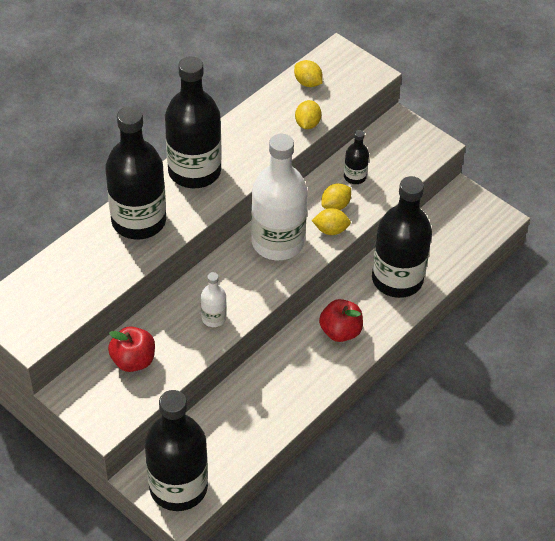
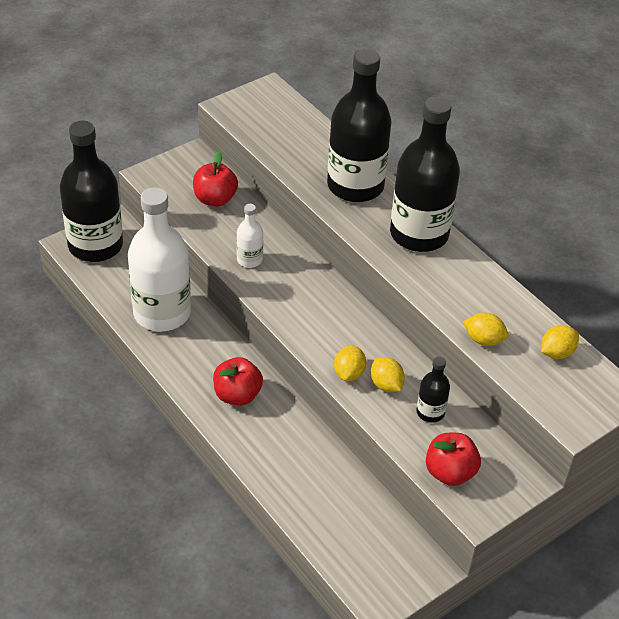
camera: 100 degrees right, 5 degrees down
(277, 242) = (340, 324): white bottle -> white bottle (162, 313)
(397, 279) = (299, 463): black bottle -> none
(408, 162) = (450, 472): none -> red apple

